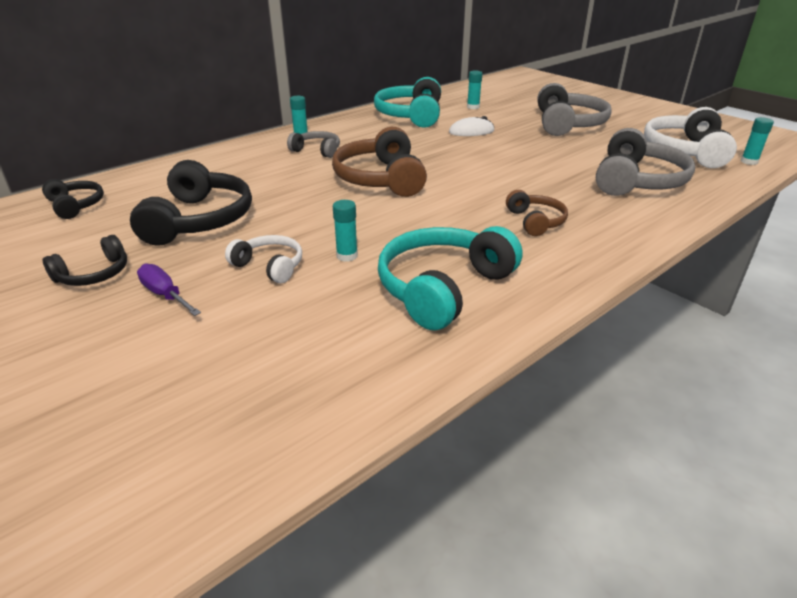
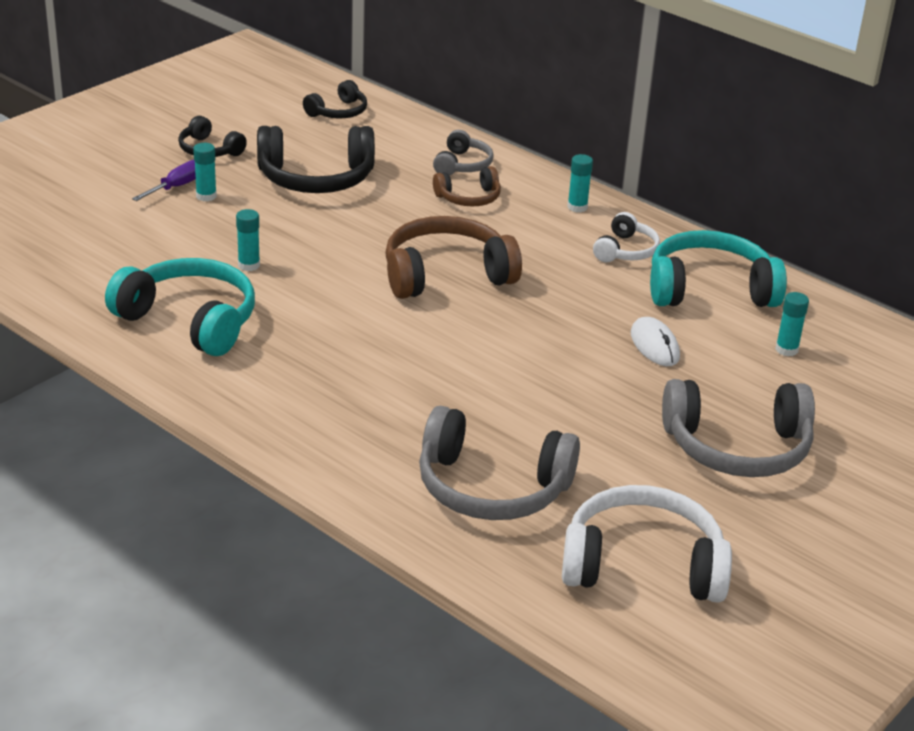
camera: 80 degrees right, 0 degrees up
(269, 266) = (226, 227): white headphones -> white headphones (625, 251)
(317, 151) = (527, 224): grey headphones -> grey headphones (462, 165)
(535, 221) = (342, 385): brown headphones -> brown headphones (469, 198)
(749, 162) = (614, 633): turquoise glue stick -> turquoise glue stick (206, 196)

